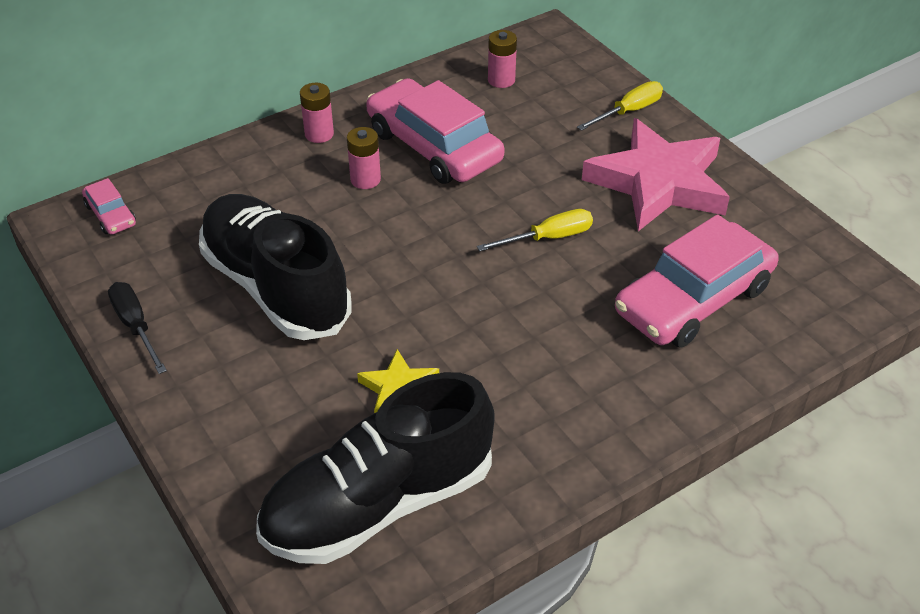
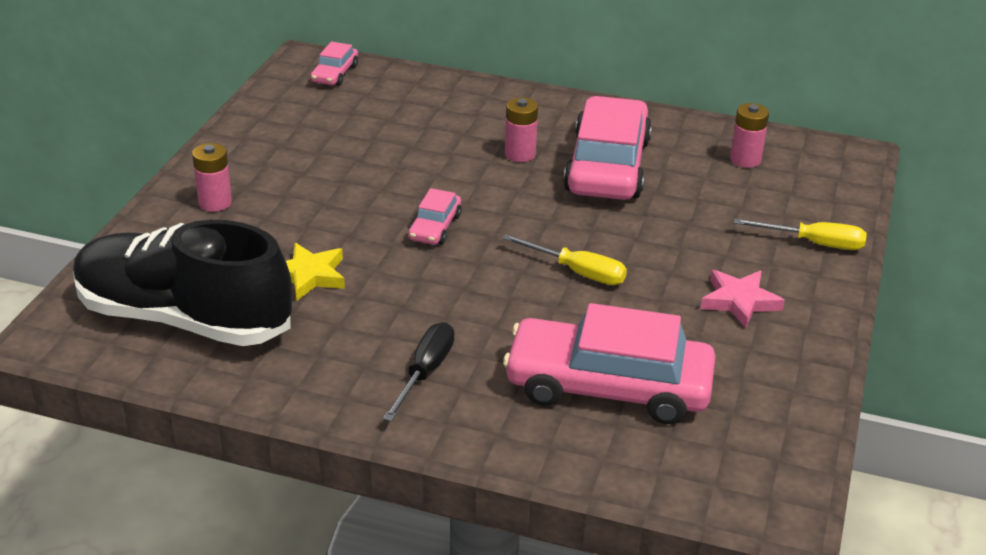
camera: 50 degrees right, 10 degrees down
(136, 326) = (240, 136): black screwdriver -> black screwdriver (425, 372)
(276, 287) = (349, 172): black shoe -> none
(319, 134) = (542, 110): pink battery -> pink battery (215, 203)
(411, 280) = (435, 227): none -> pink car
(658, 182) = (739, 301): pink star -> pink star, size x0.47

